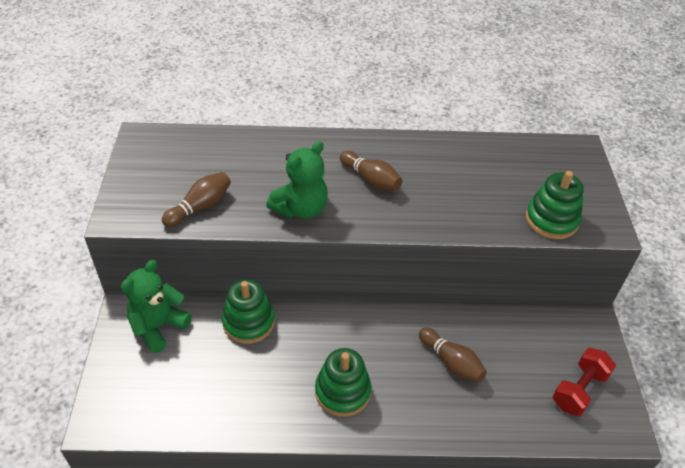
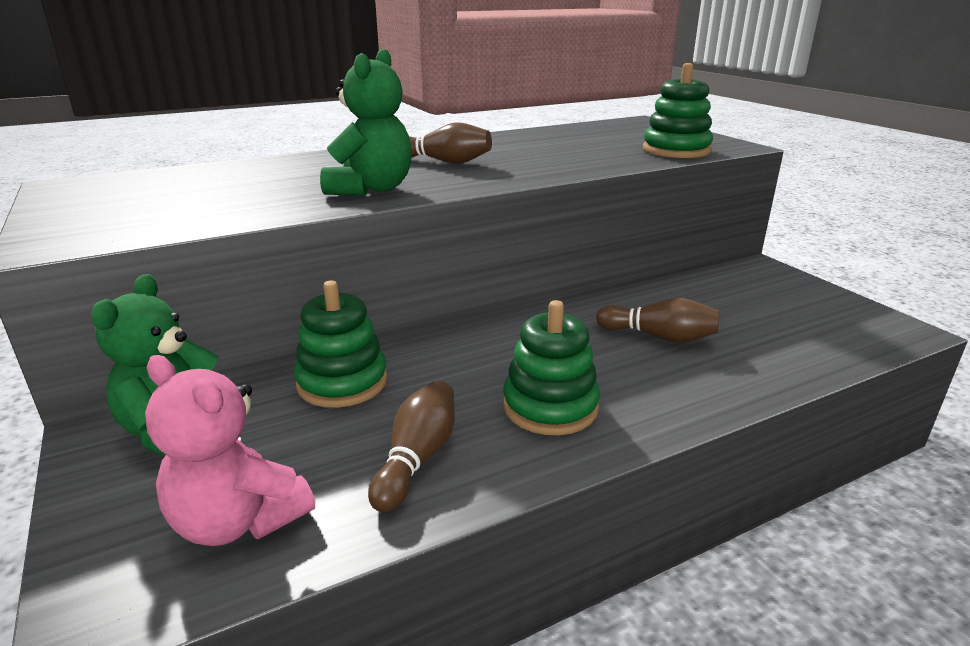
camera: 25 degrees left, 20 degrees down
(163, 398) = (239, 521): none -> pink teddy bear
(200, 207) = (208, 212): brown bowling pin -> brown bowling pin (417, 458)
(579, 390) = (818, 316): red dumbbell -> none

